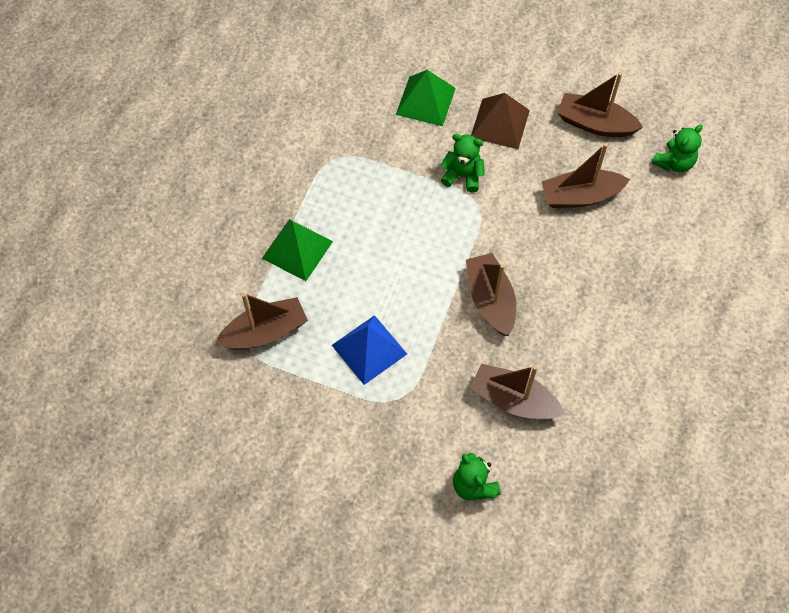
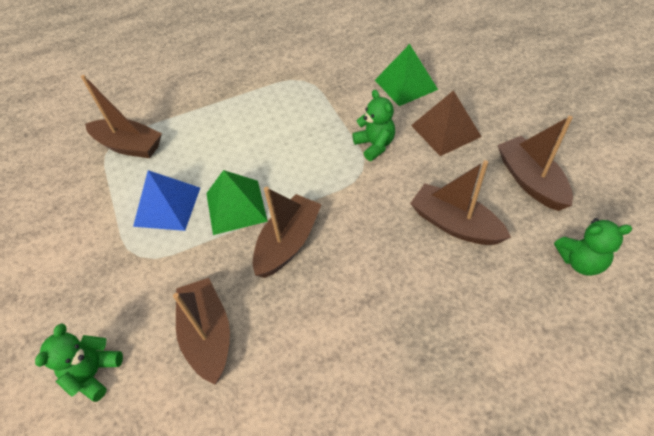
camera: 50 degrees right, 10 degrees down
(297, 249) = (211, 114): green pyramid -> green pyramid (236, 207)

